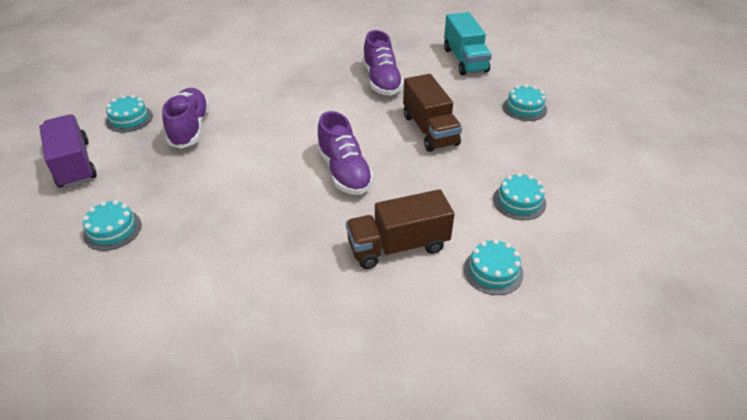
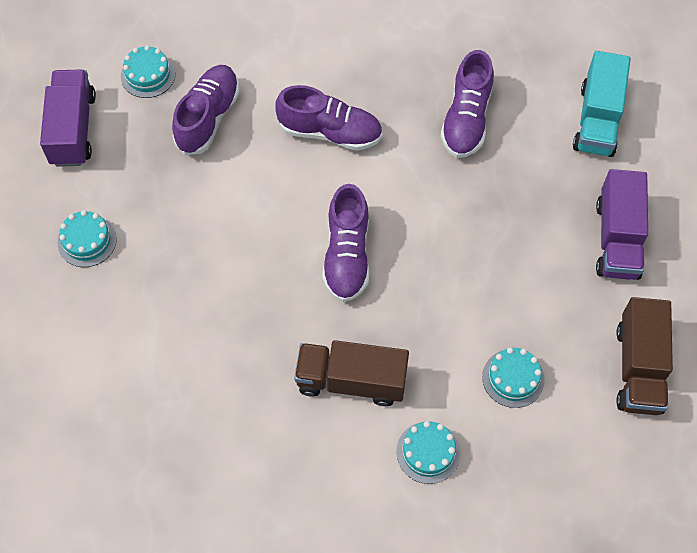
camera: 25 degrees right, 20 degrees up
(290, 111) = (330, 132): none -> purple shoe
(430, 130) = (477, 230): brown truck -> brown truck (638, 368)
(524, 108) = (617, 239): turquoise cake -> purple truck

